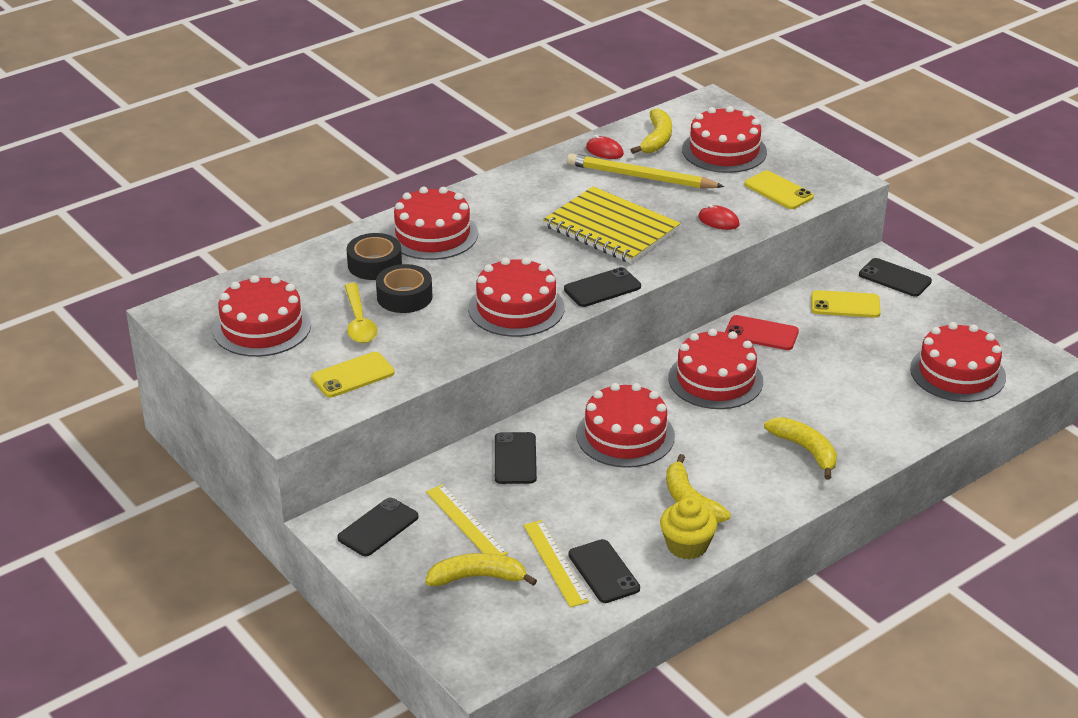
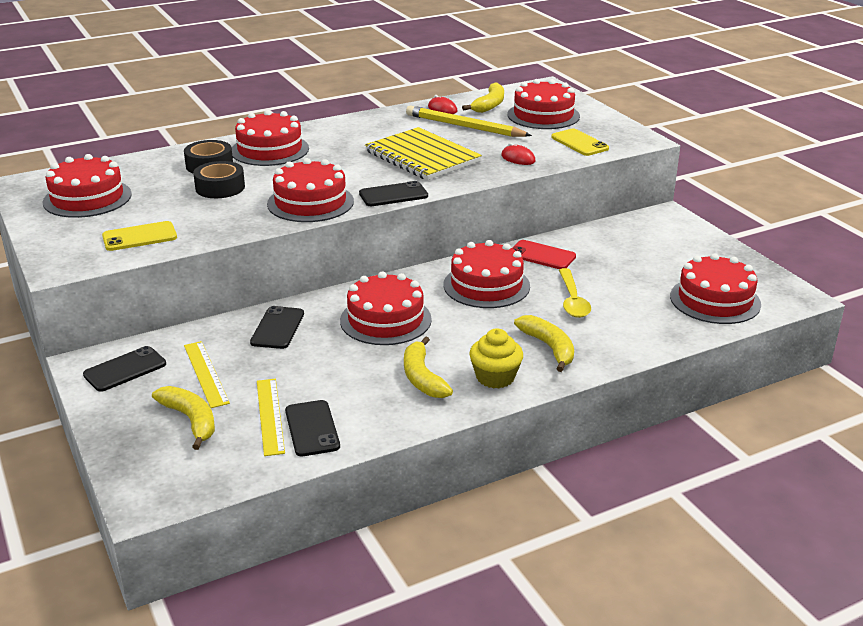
camera: 10 degrees right, 5 degrees down
(359, 322) = (170, 201): yellow spoon -> yellow spoon (572, 300)
(477, 577) = (191, 420): yellow banana -> yellow banana turned 45 degrees clockwise
(687, 545) = (402, 415): yellow cupcake -> yellow cupcake (495, 377)
(845, 305) = (625, 241): yellow phone -> none
(895, 278) = (676, 226): black phone -> none

